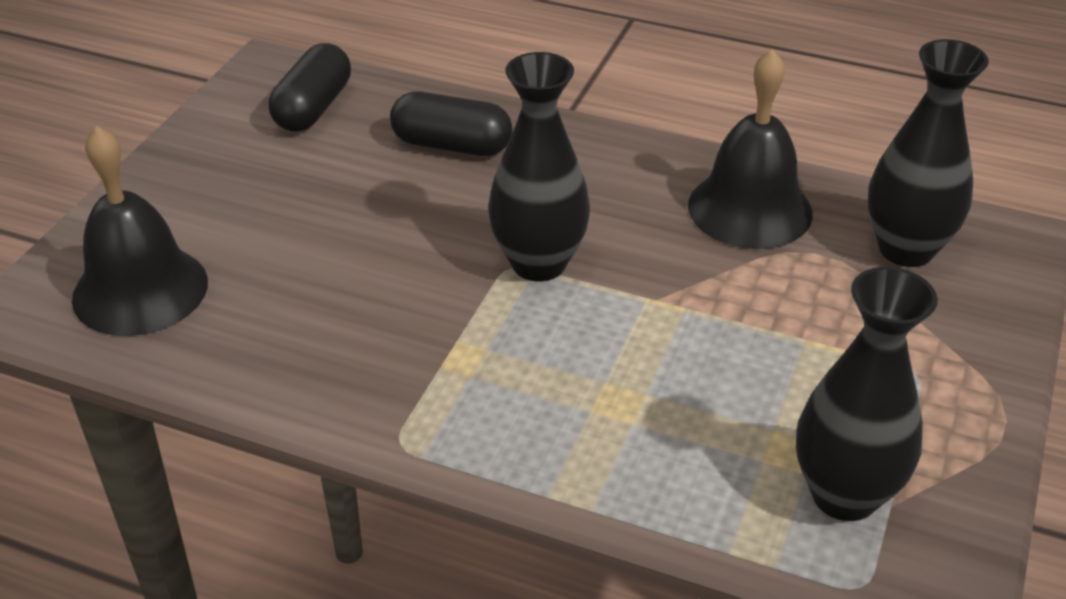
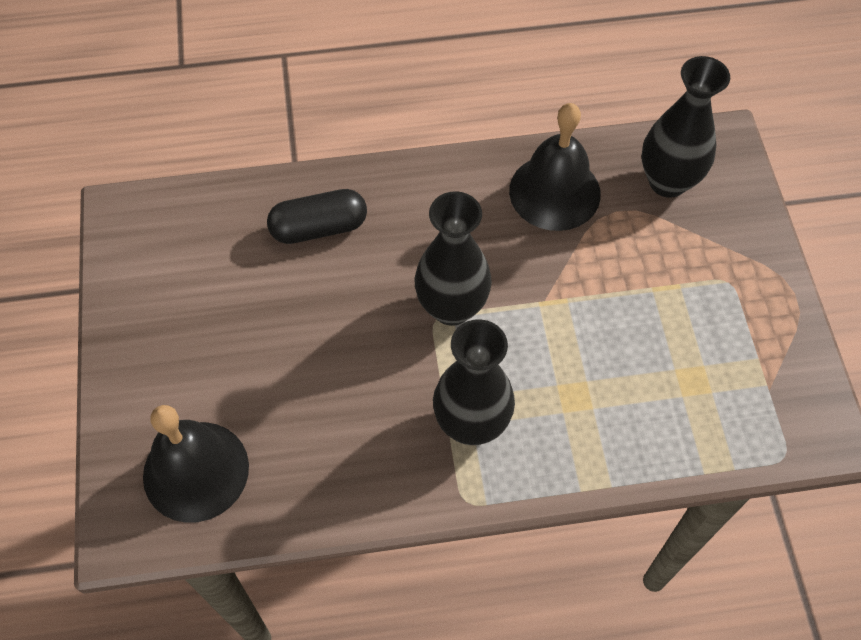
camera: 30 degrees left, 20 degrees up
(313, 108) = (190, 238): black capsule -> none
(844, 495) = (741, 397): black vase -> black vase (471, 424)

